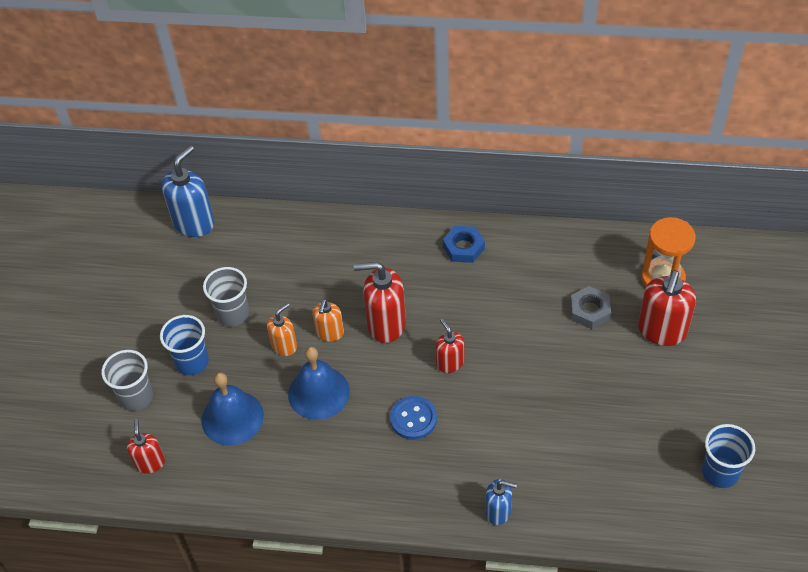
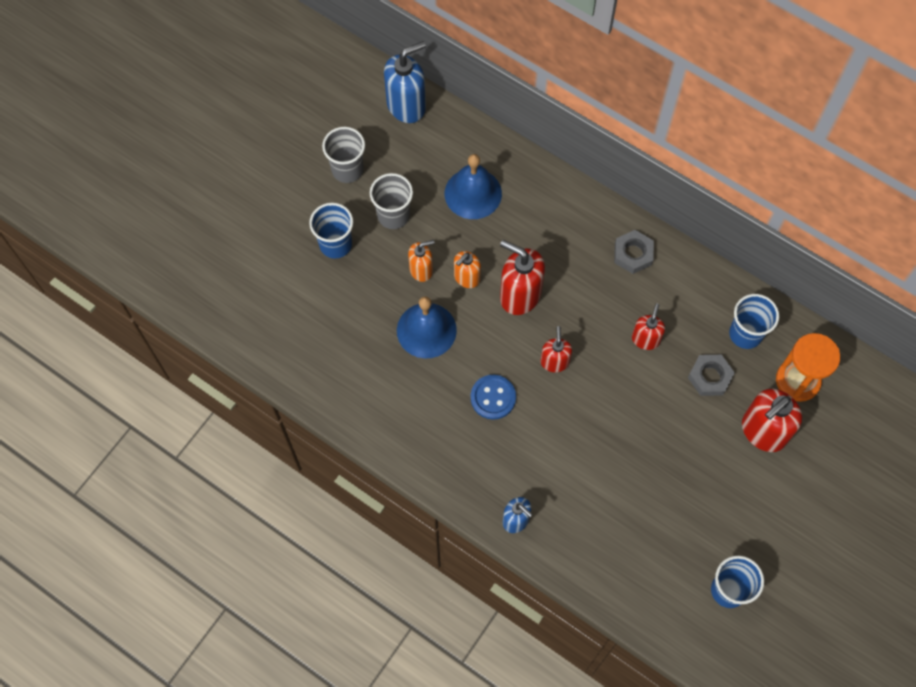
camera: 25 degrees right, 15 degrees up
(136, 397) = (273, 253): grey cup -> grey cup (347, 169)
(150, 463) = (255, 321): red soap dispenser -> red soap dispenser (645, 339)
(232, 417) = (342, 315): blue bell -> blue bell (473, 193)
(463, 247) = (633, 254): blue nut -> grey nut
(596, 264) = (745, 334): none -> blue cup

